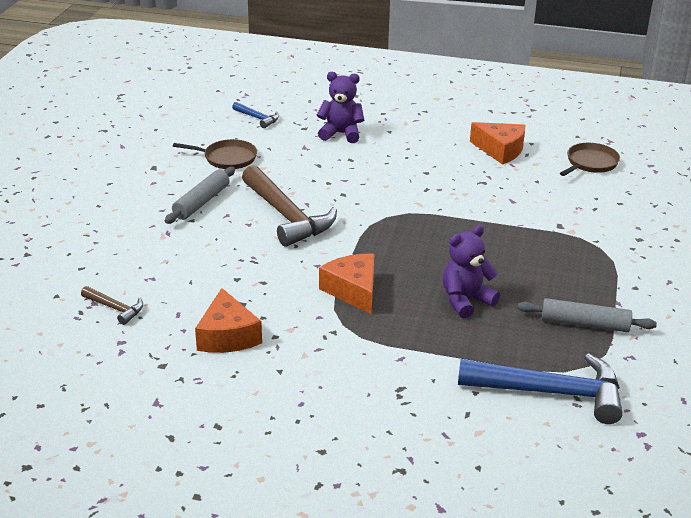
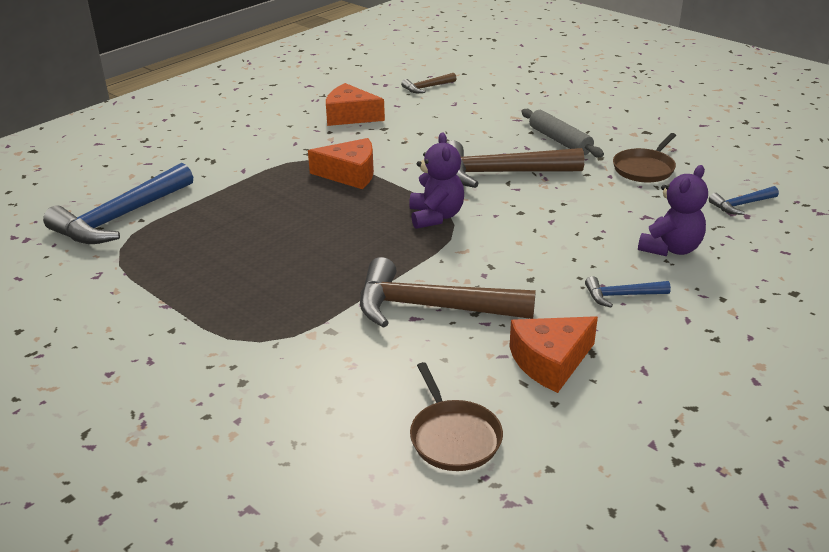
camera: 120 degrees right, 0 degrees up
(412, 141) = (621, 295): none -> blue hammer
(466, 301) = (274, 221): purple teddy bear -> purple teddy bear (436, 216)
(495, 197) = (432, 307): none -> brown hammer
(584, 324) = (165, 270): grey rolling pin -> none

